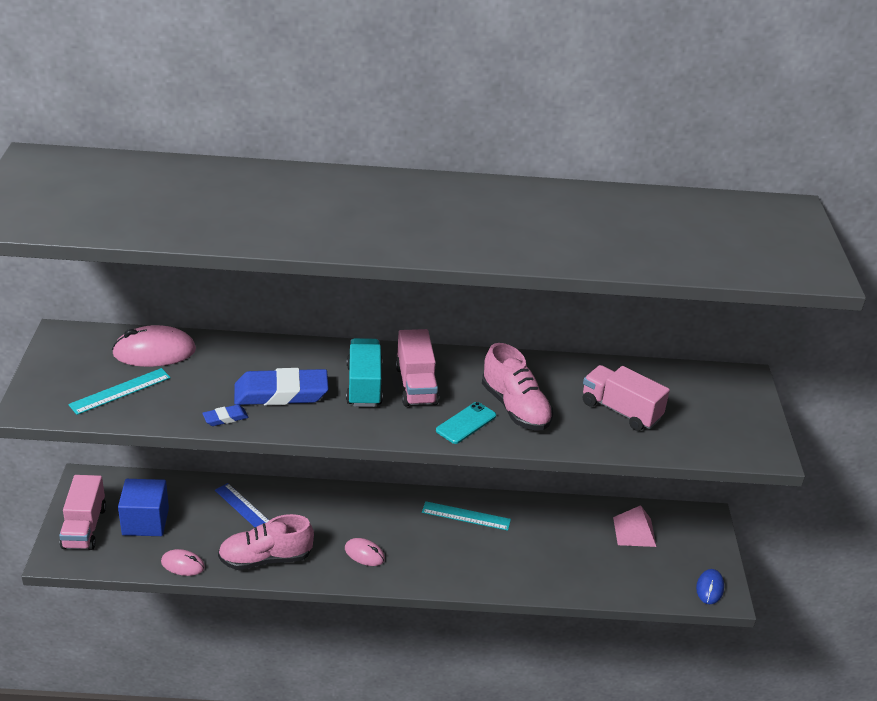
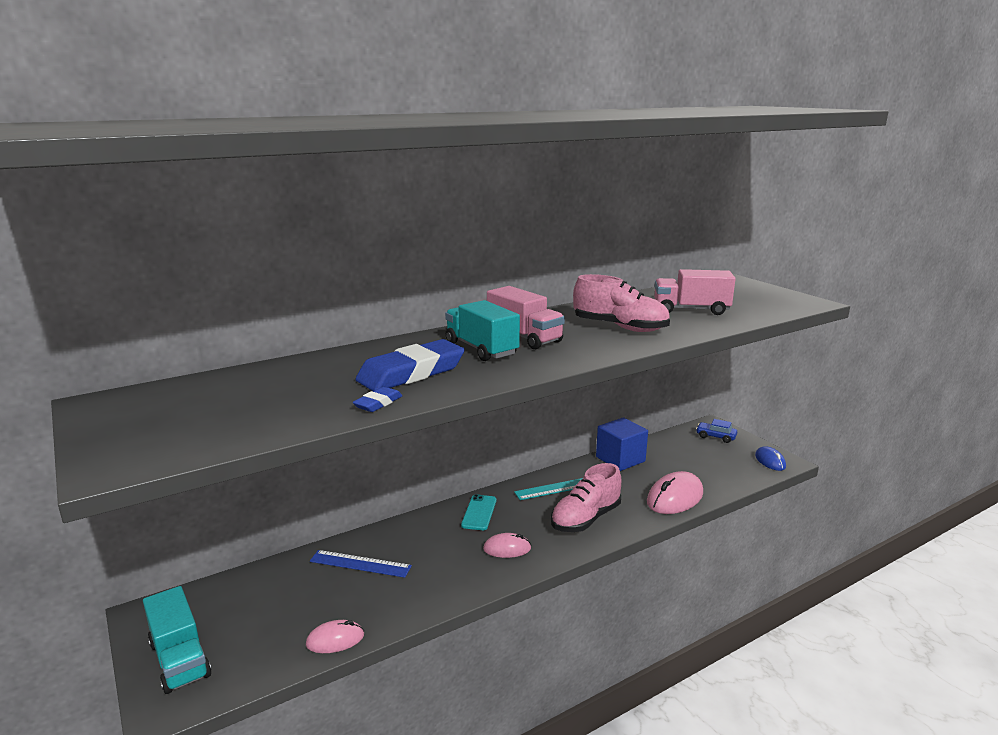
camera: 30 degrees left, 15 degrees down
(84, 527) = (180, 659): pink truck -> turquoise truck
(120, 391) = (225, 420): turquoise ruler -> none
(145, 521) = (254, 620): blue cube -> blue cube (620, 459)
(154, 352) = (233, 385): pink mouse -> pink mouse (675, 498)
(265, 558) = (419, 594): pink shoe -> pink shoe (585, 519)
(466, 423) = (599, 344): turquoise phone -> turquoise phone (479, 512)
(634, 531) = (681, 450): pink pyramid -> none
(691, 533) = (715, 437): none -> blue car

